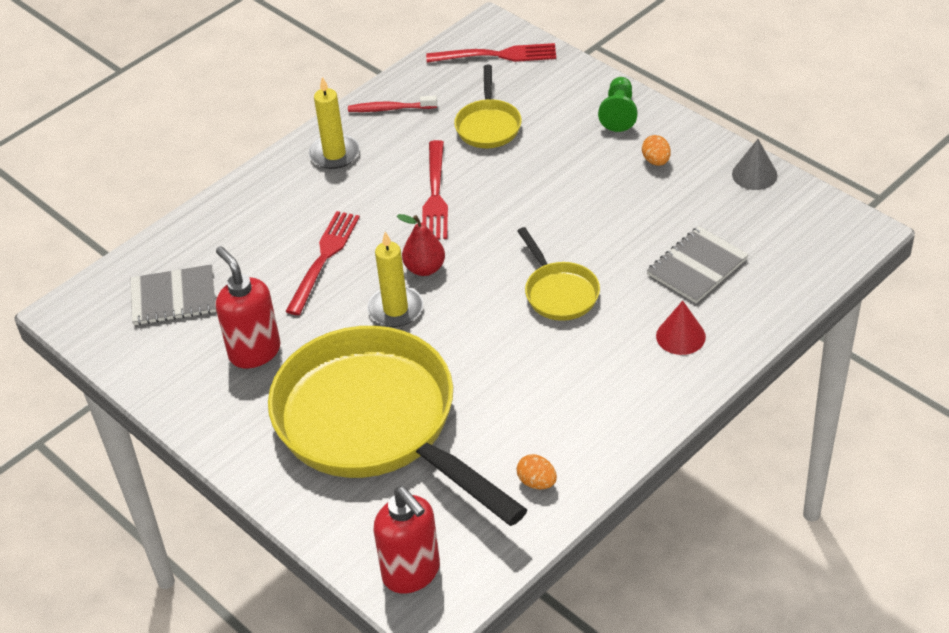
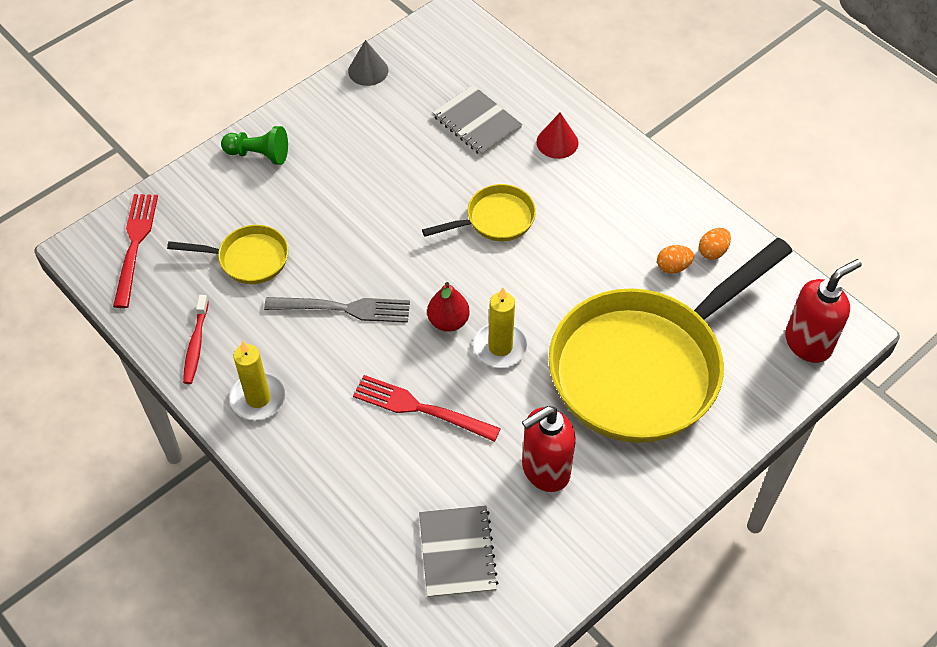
camera: 90 degrees left, 10 degrees up
(435, 195) = (344, 308): red fork -> grey fork
(656, 161) = (334, 134): orange egg -> orange egg (673, 267)

